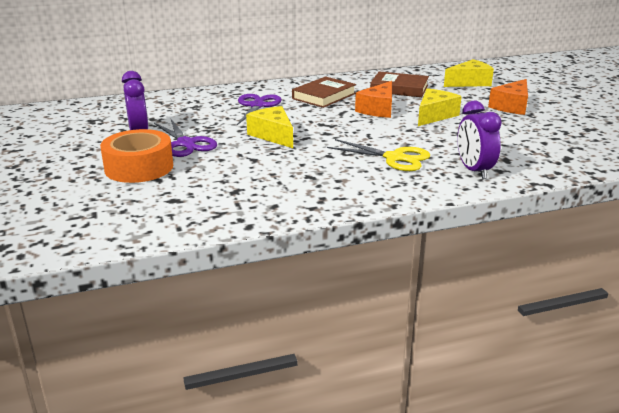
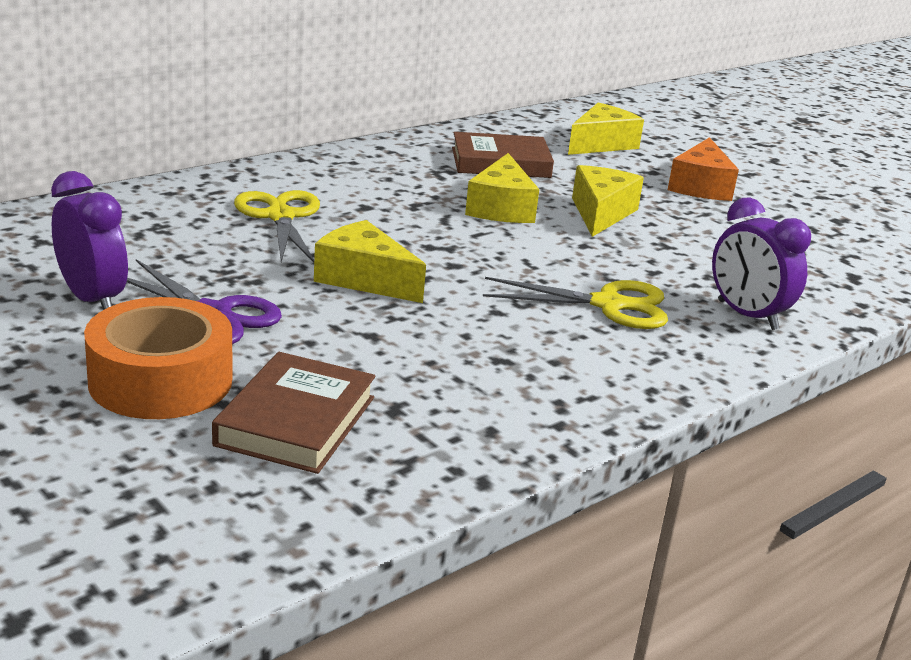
camera: 25 degrees left, 0 degrees up
(257, 106) = (280, 217): purple scissors -> yellow scissors
(324, 96) = (385, 187): brown book -> brown book (296, 421)
(378, 109) = (501, 208): orange cheese -> yellow cheese

